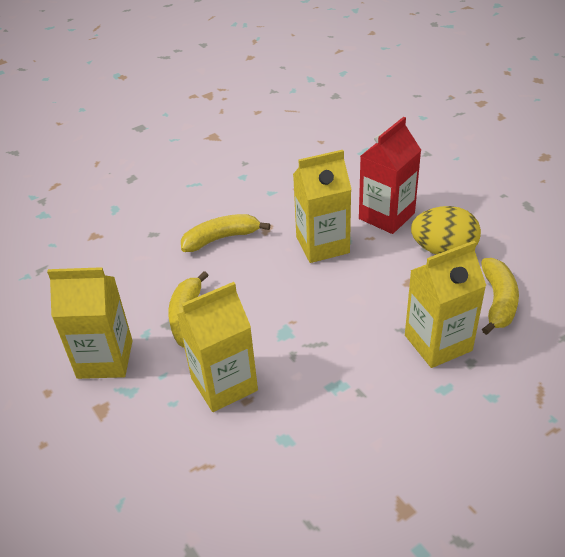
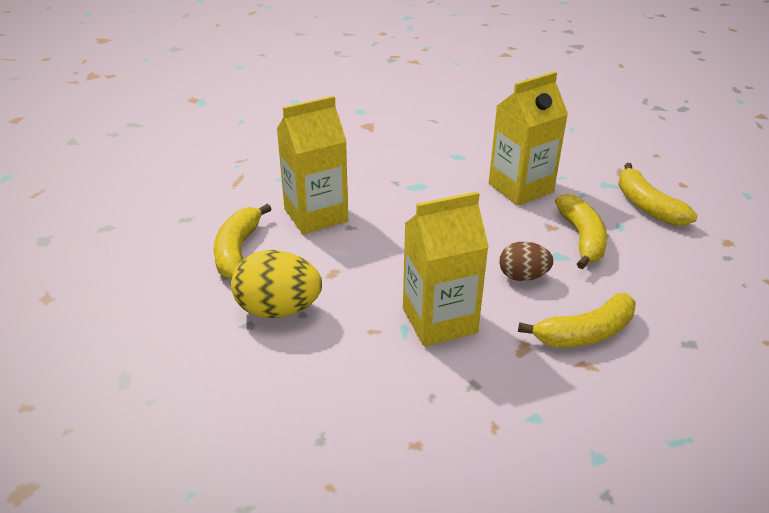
camera: 175 degrees right, 5 degrees down
(105, 359) = (647, 206): yellow carton -> yellow banana
(252, 280) = (523, 276): none -> brown egg
(386, 216) = (345, 365): red carton -> none

